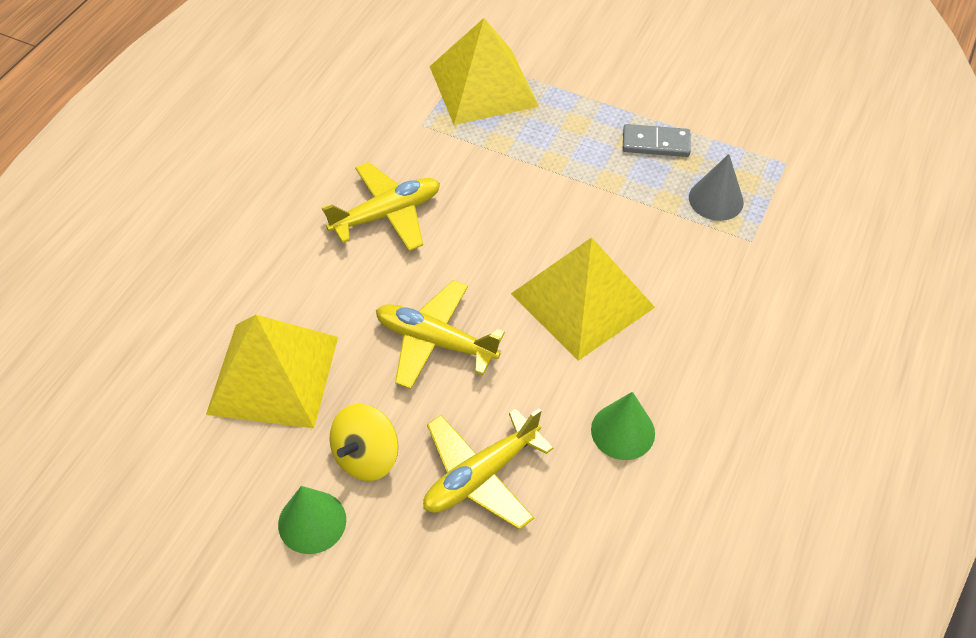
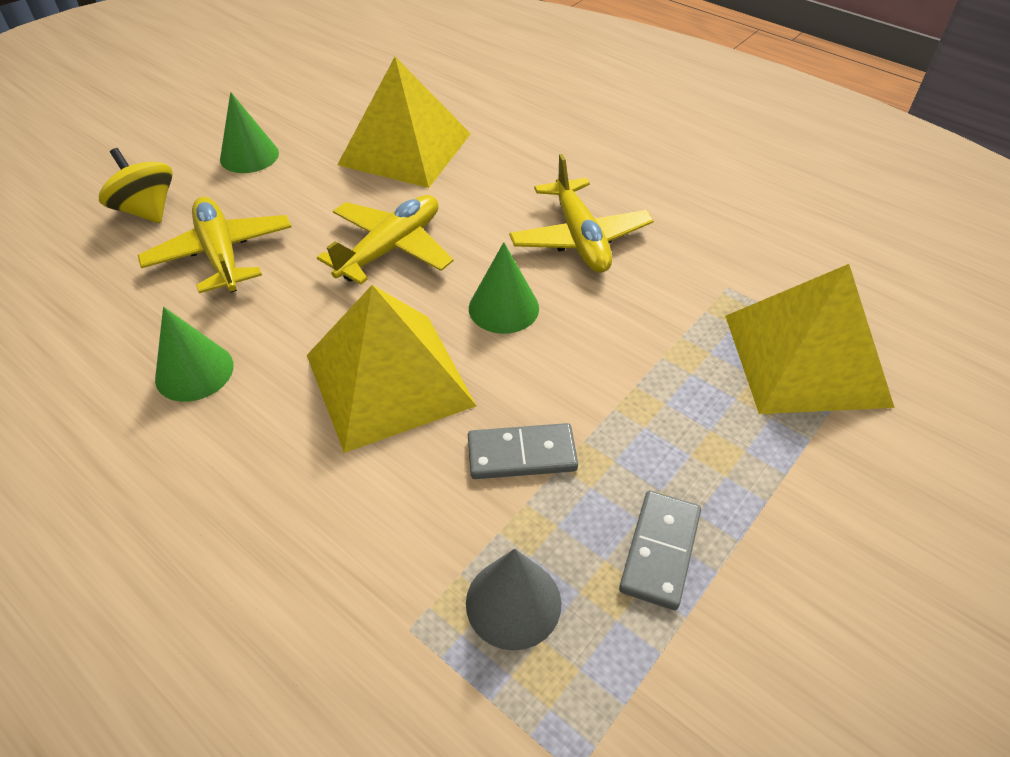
camera: 105 degrees right, 5 degrees down
(366, 457) = (289, 189): yellow spinning top -> yellow spinning top (147, 210)
(485, 248) = (503, 308): none -> green cone
(617, 213) = (521, 454): none -> grey domino

